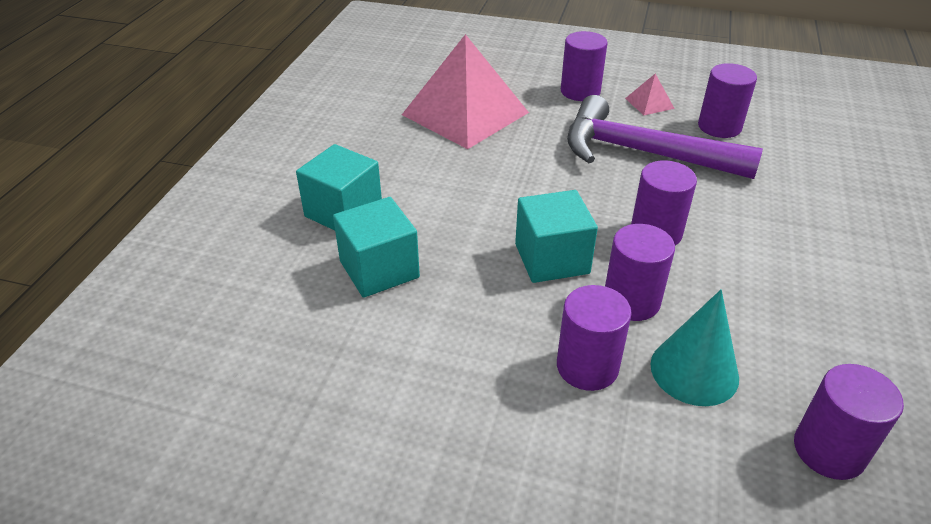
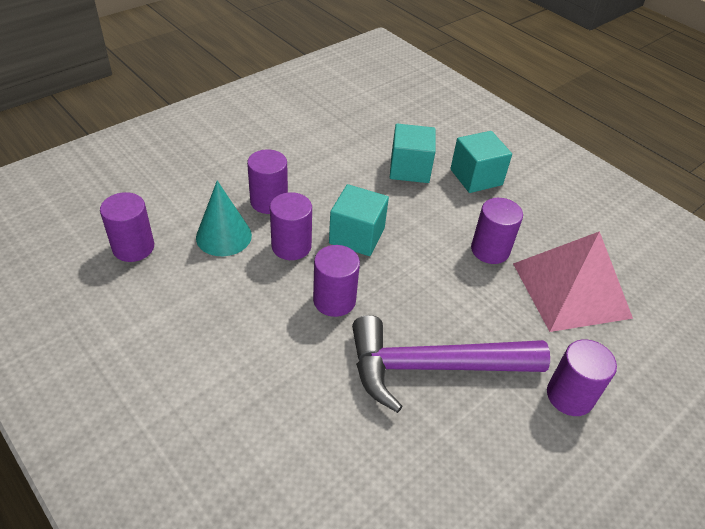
camera: 120 degrees right, 5 degrees up
(643, 153) = (433, 366): purple hammer -> purple hammer turned 150 degrees counterclockwise
(649, 103) = (514, 439): pink pyramid -> none
(719, 127) = (432, 464): purple cylinder -> purple cylinder (490, 250)

